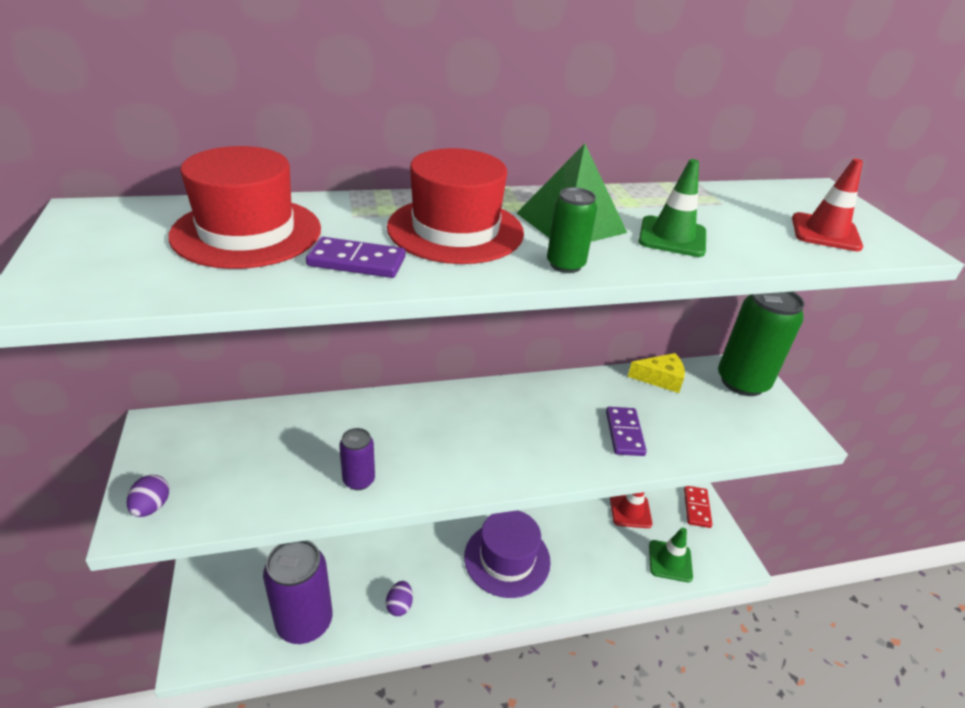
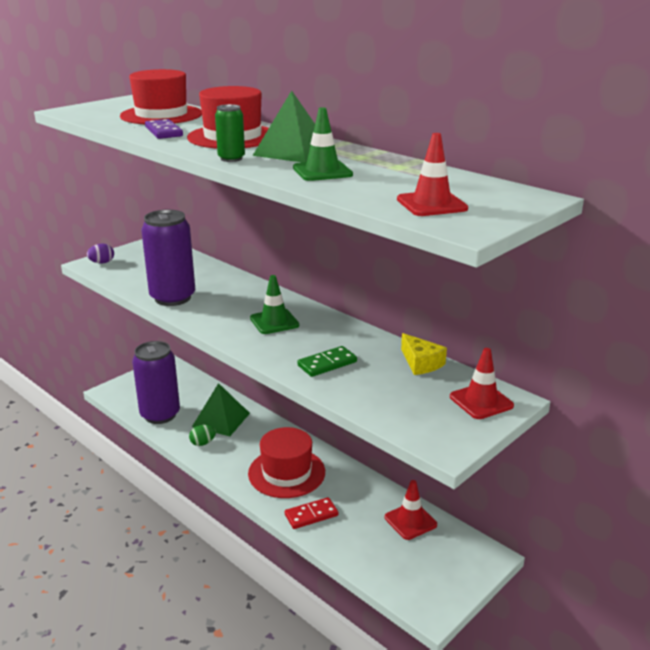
camera: 60 degrees right, 10 degrees down
(359, 480) = (172, 298): purple can -> purple can, size x2.11
(371, 567) = (221, 420): none -> green pyramid
(399, 605) = (203, 443): purple egg -> green egg
(507, 558) = (286, 472): purple hat -> red hat
(624, 433) = (327, 364): purple domino -> green domino
(670, 561) = (380, 563): green traffic cone -> green traffic cone (274, 322)
(696, 508) = (467, 564): red domino -> red domino (311, 515)
(742, 382) = (481, 401): green can -> red traffic cone

